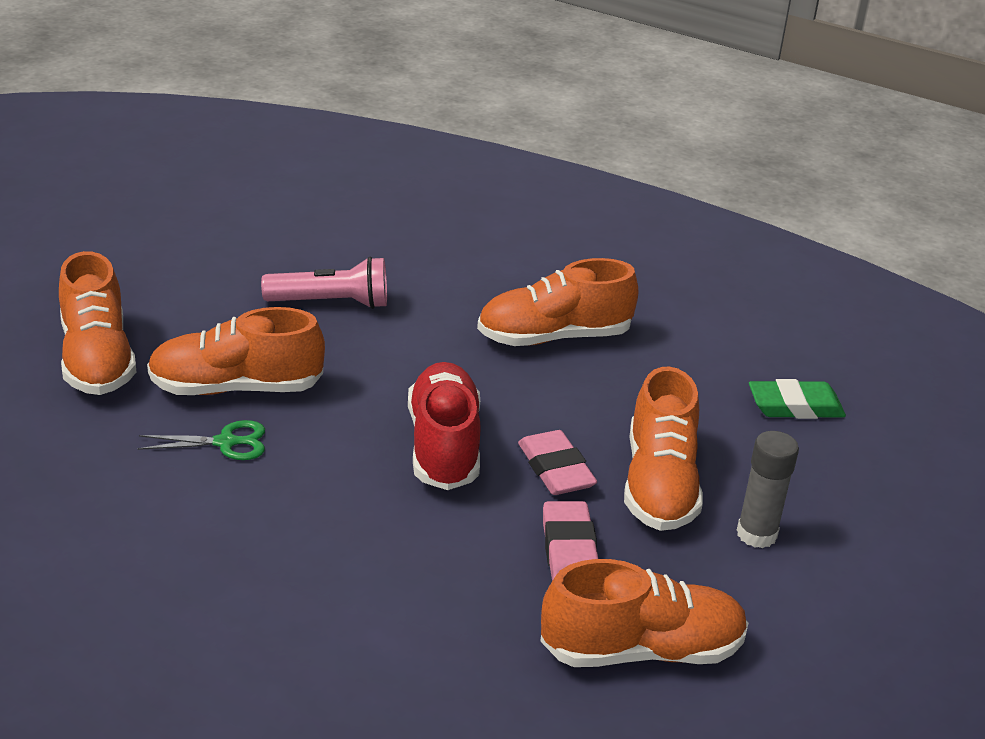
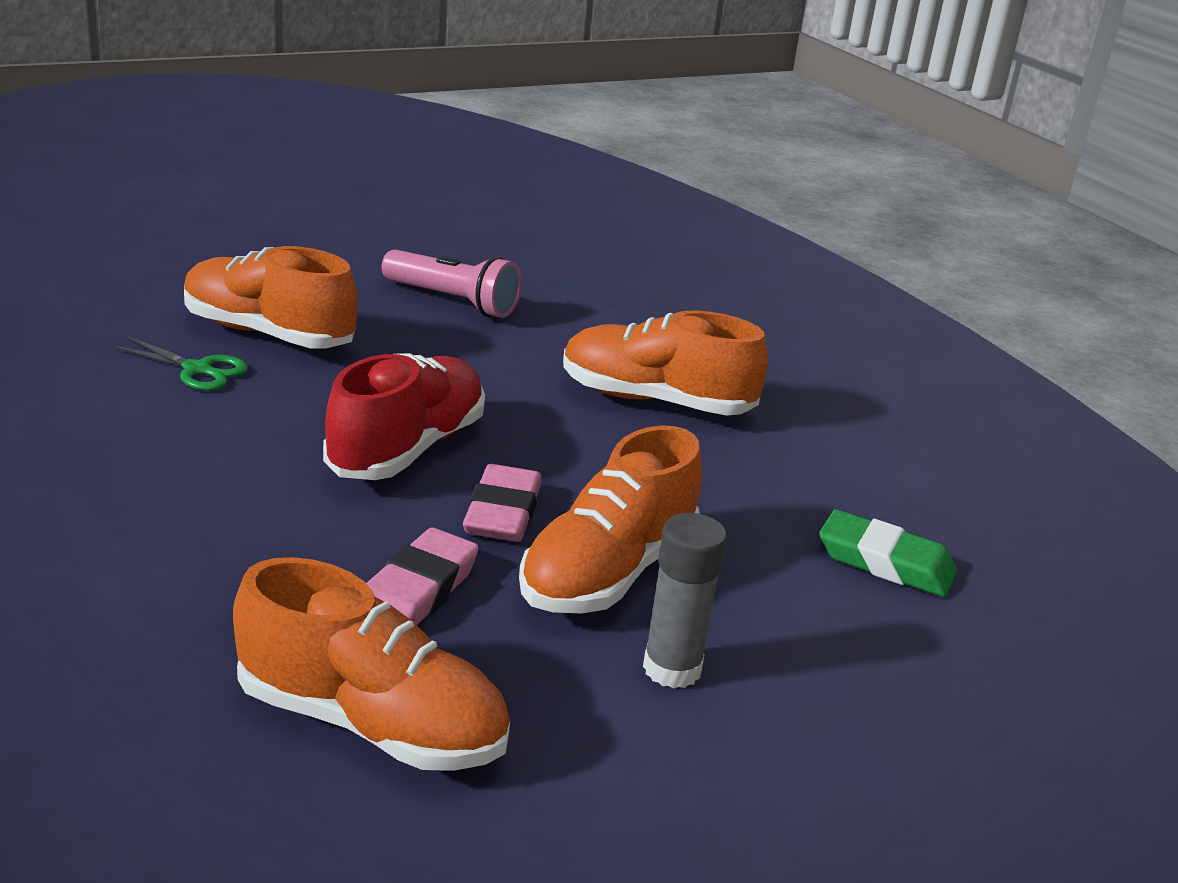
camera: 30 degrees right, 5 degrees down
(97, 359) = (177, 274): orange shoe -> none

